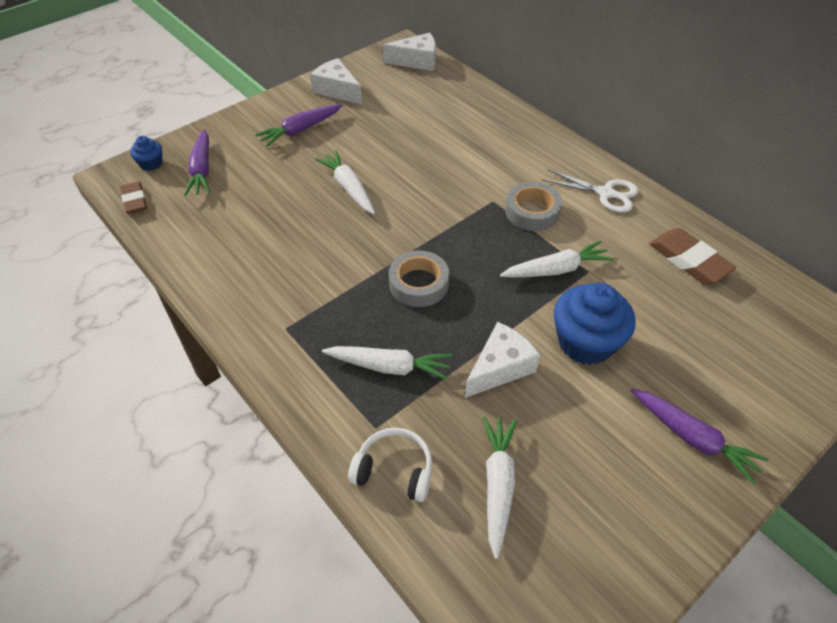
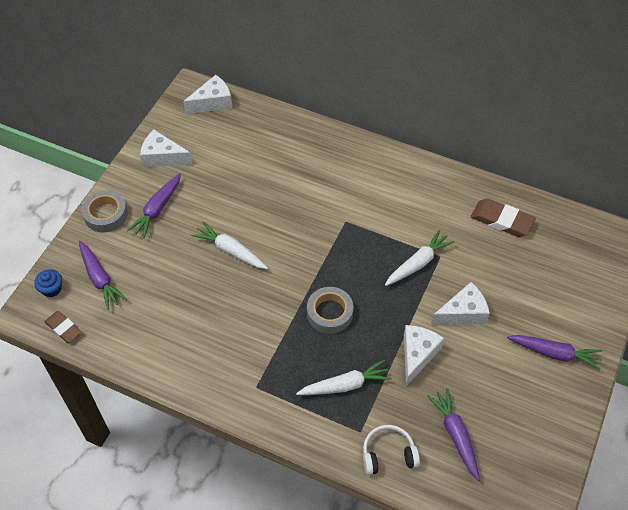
camera: 25 degrees left, 5 degrees up
(498, 485) = (455, 435): white carrot -> purple carrot
(532, 211) = (378, 220): grey tape -> grey tape (106, 215)
(585, 342) = (463, 313): blue cupcake -> white cheese
(606, 193) = (423, 184): white scissors -> none

